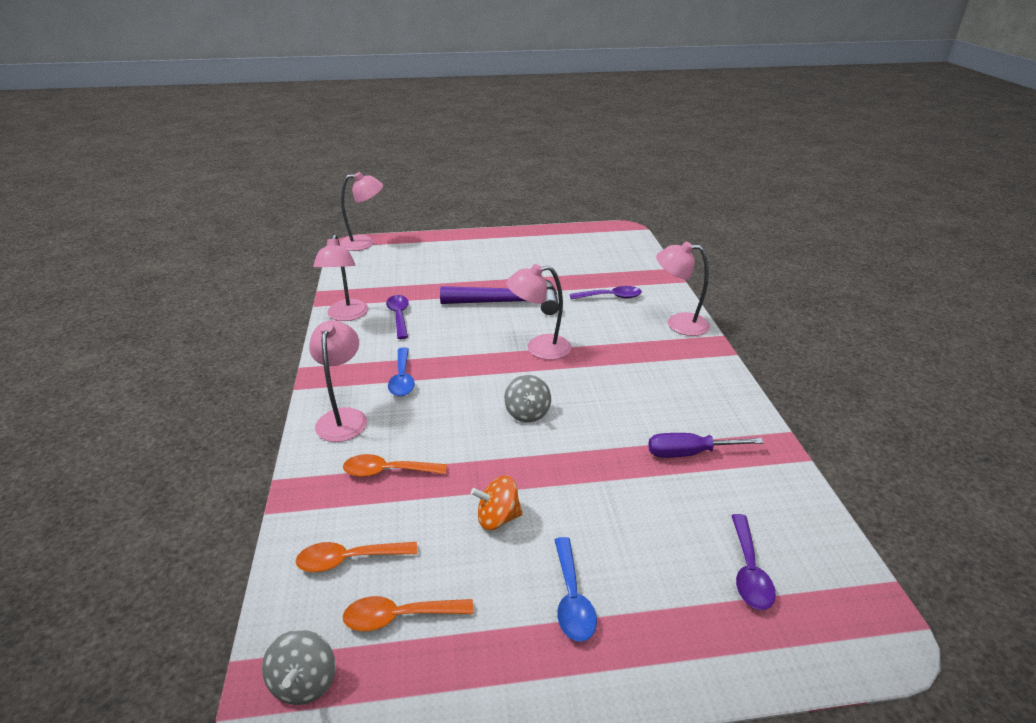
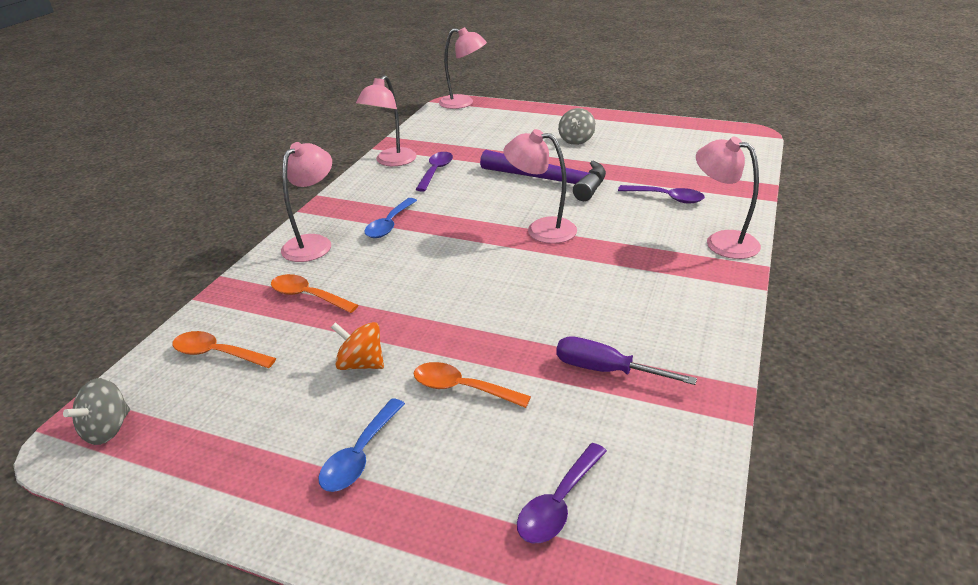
camera: 30 degrees right, 0 degrees up
(399, 617) = (212, 411): orange spoon -> orange spoon (462, 388)
(527, 413) = (473, 283): grey spinning top -> grey spinning top (576, 140)

